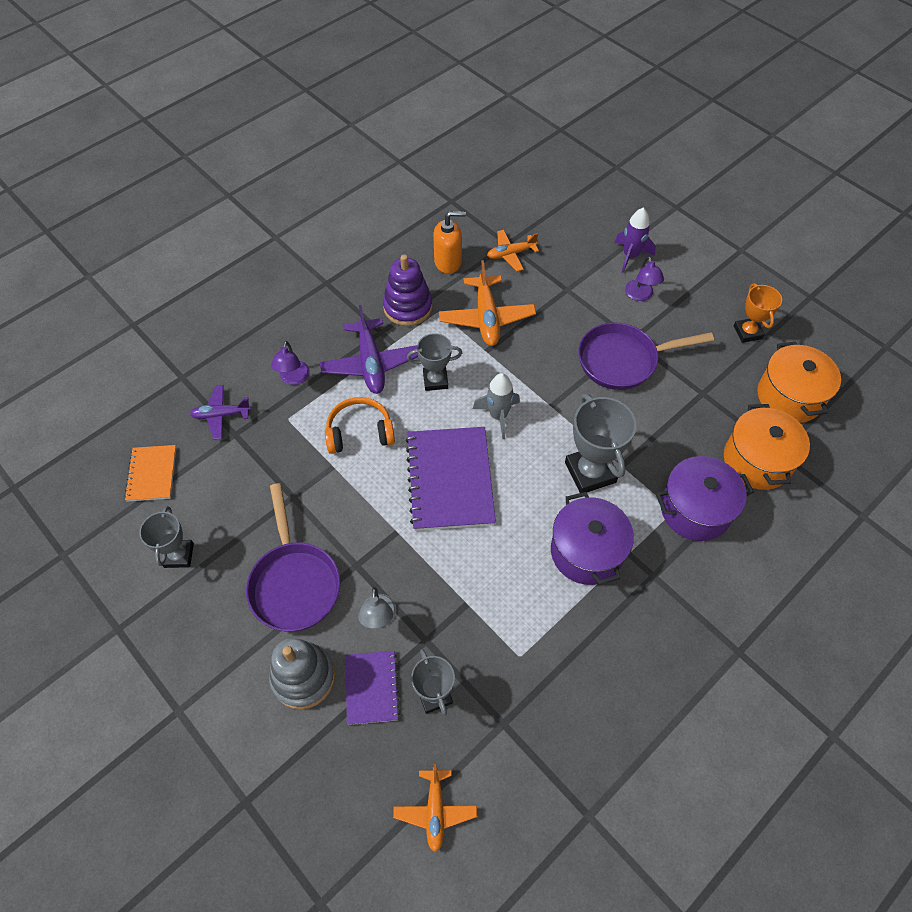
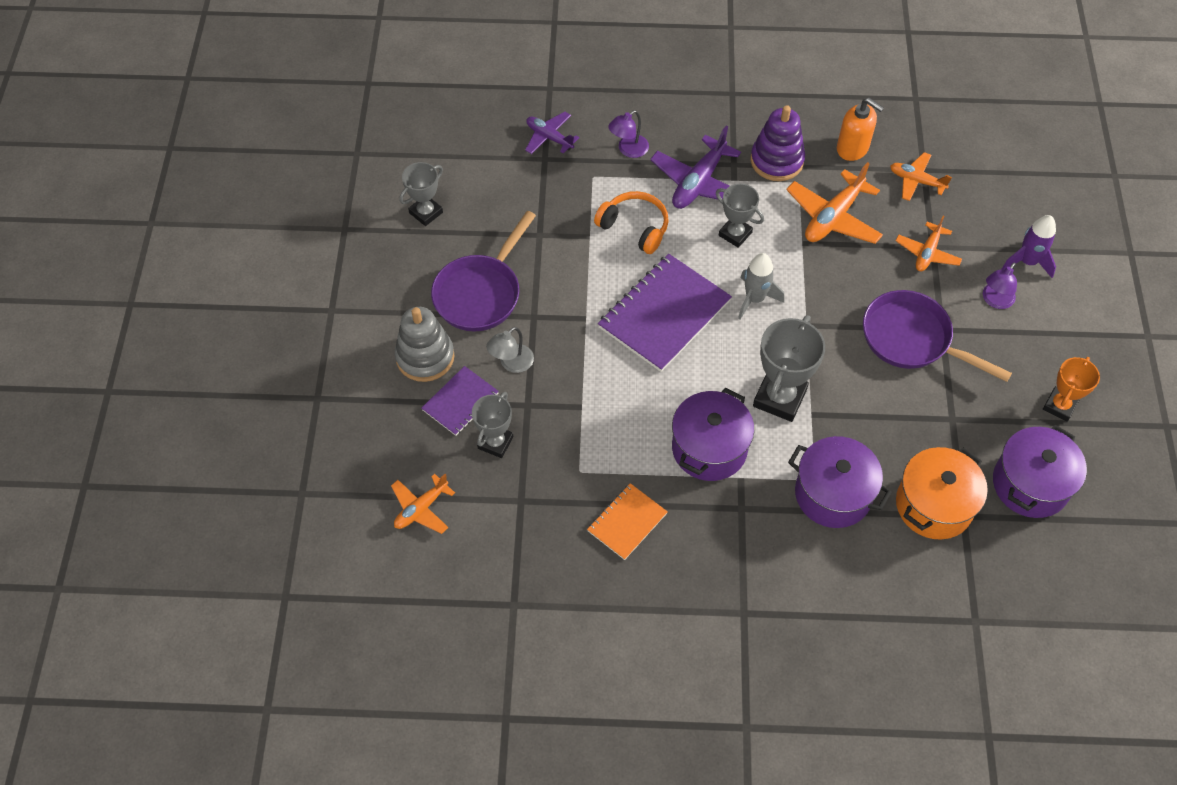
camera: 45 degrees right, 0 degrees up
(152, 474) = (462, 143): orange notebook -> orange notebook (627, 522)
(569, 296) = (927, 253): none -> orange plane
(789, 396) = (1030, 484): orange pot -> purple pot

